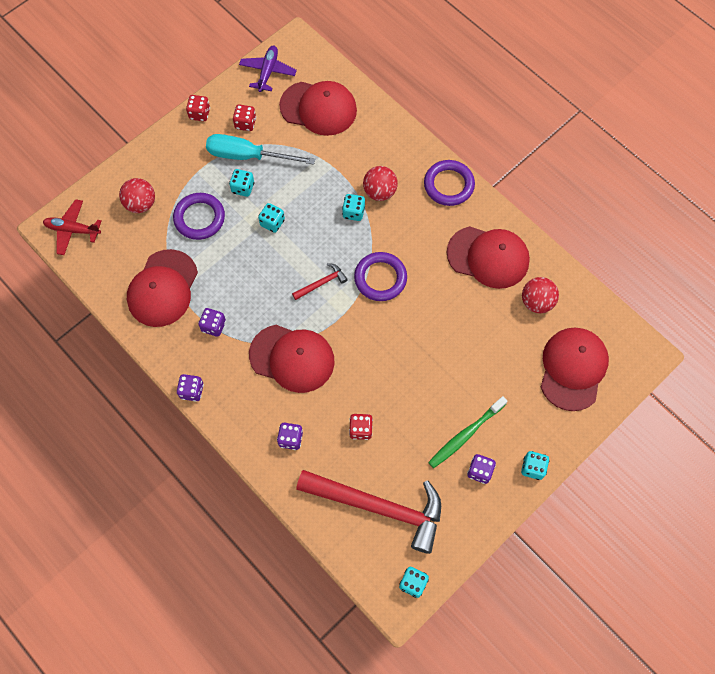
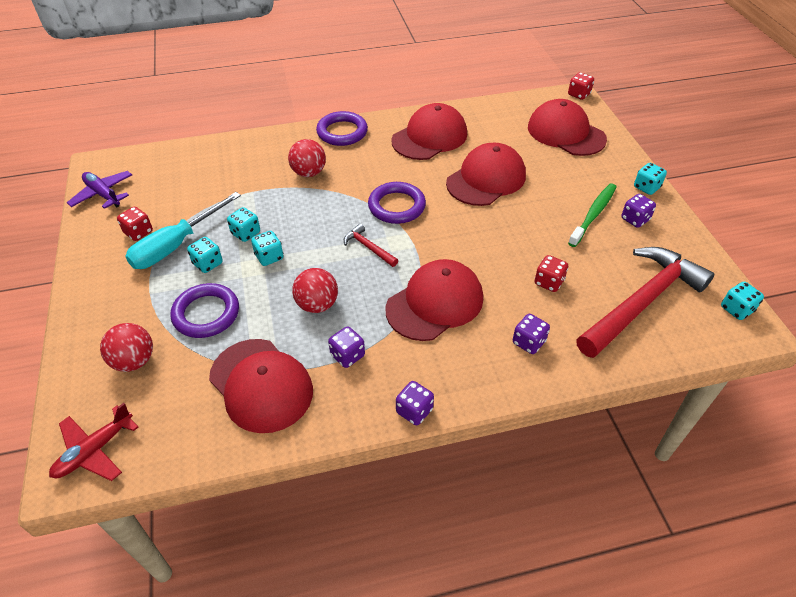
camera: 60 degrees left, 20 degrees down
(199, 114) = (85, 263): red dice -> red dice (579, 94)
(318, 108) = (182, 177): red cap -> red cap (486, 179)
(322, 283) = (368, 247): red hammer -> red hammer turned 45 degrees counterclockwise
(353, 212) = (313, 197): turquoise dice -> turquoise dice (246, 233)
(465, 435) = (593, 214): green toothbrush -> green toothbrush turned 135 degrees counterclockwise
(536, 302) = (492, 128): red ball -> red ball (317, 305)

